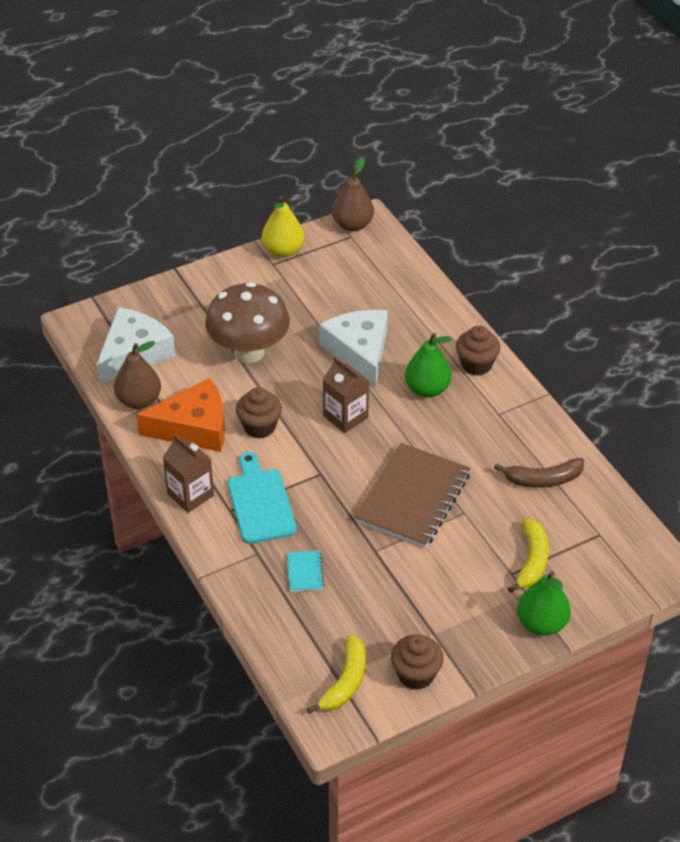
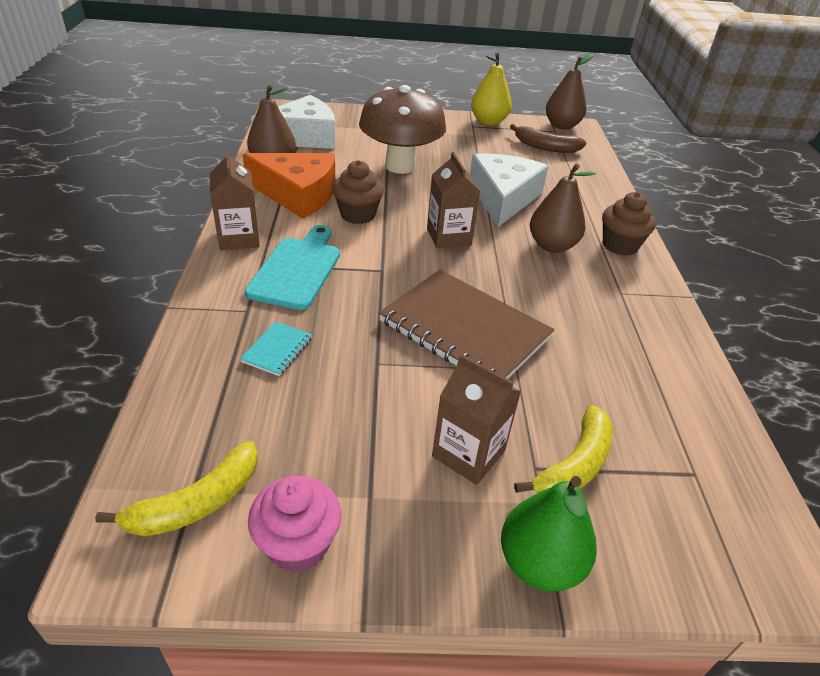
camera: 25 degrees right, 5 degrees down
(412, 498) = (464, 329): brown notebook -> brown notebook turned 75 degrees clockwise
(416, 674) = (298, 544): brown cupcake -> pink cupcake
(427, 389) = (552, 246): green pear -> brown pear
(470, 583) = (468, 453): none -> brown carton
(543, 479) = (643, 375): brown banana -> brown banana (545, 147)

